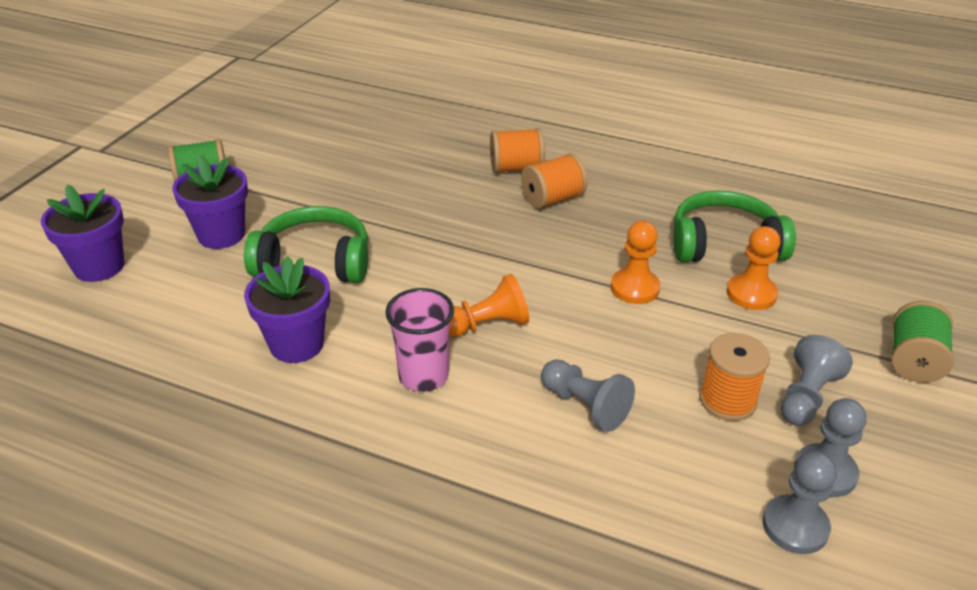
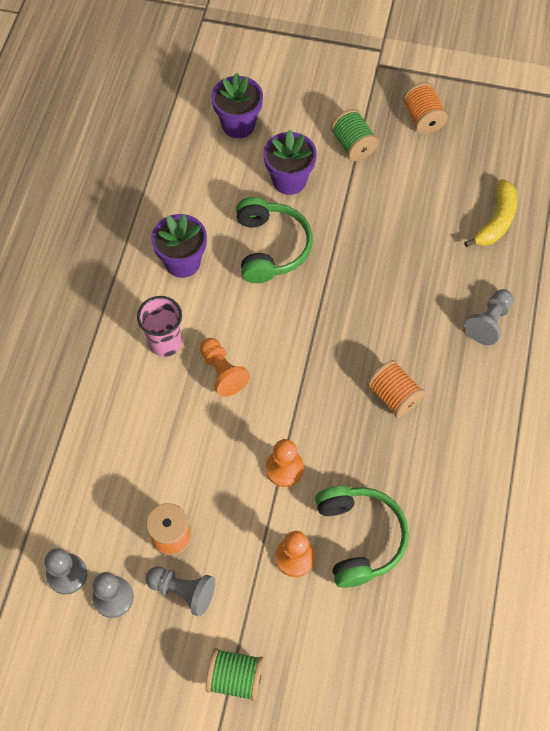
camera: 80 degrees right, 25 degrees up
(361, 111) = (496, 221): none -> yellow banana
(516, 168) = (435, 361): orange spool -> orange spool (423, 119)
(585, 406) = (152, 444): grey pawn -> grey pawn (489, 322)

